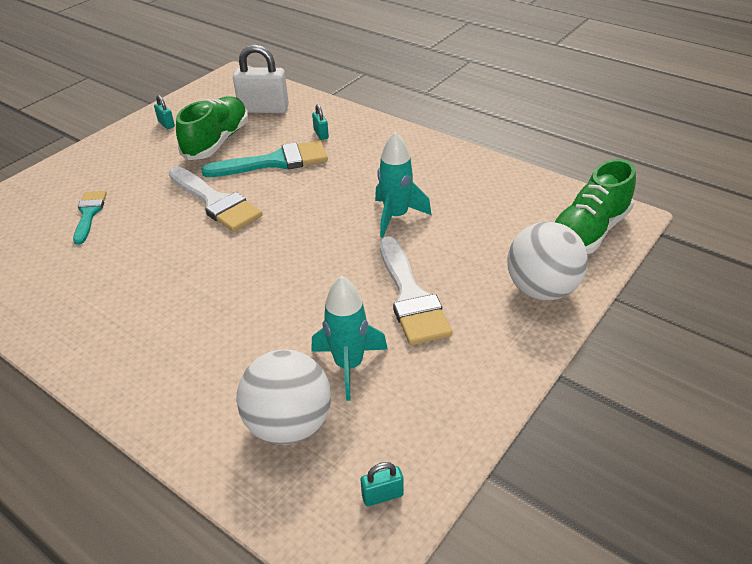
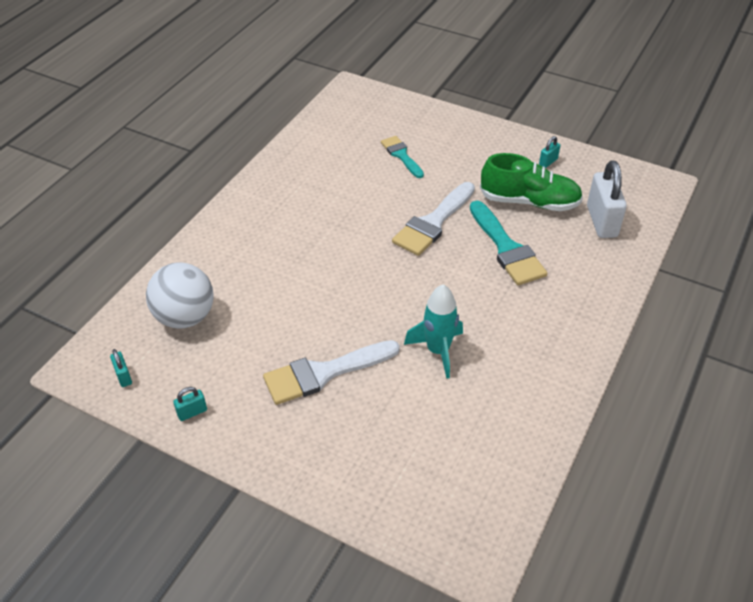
camera: 80 degrees right, 5 degrees up
(89, 214) = (401, 155): turquoise brush -> turquoise brush turned 105 degrees counterclockwise
(321, 134) = (568, 273): turquoise padlock -> turquoise padlock (192, 412)
(349, 365) = (242, 342): turquoise rocket -> none
(542, 289) = (344, 474): white ball -> none
(588, 232) = (443, 520): green shoe -> none

